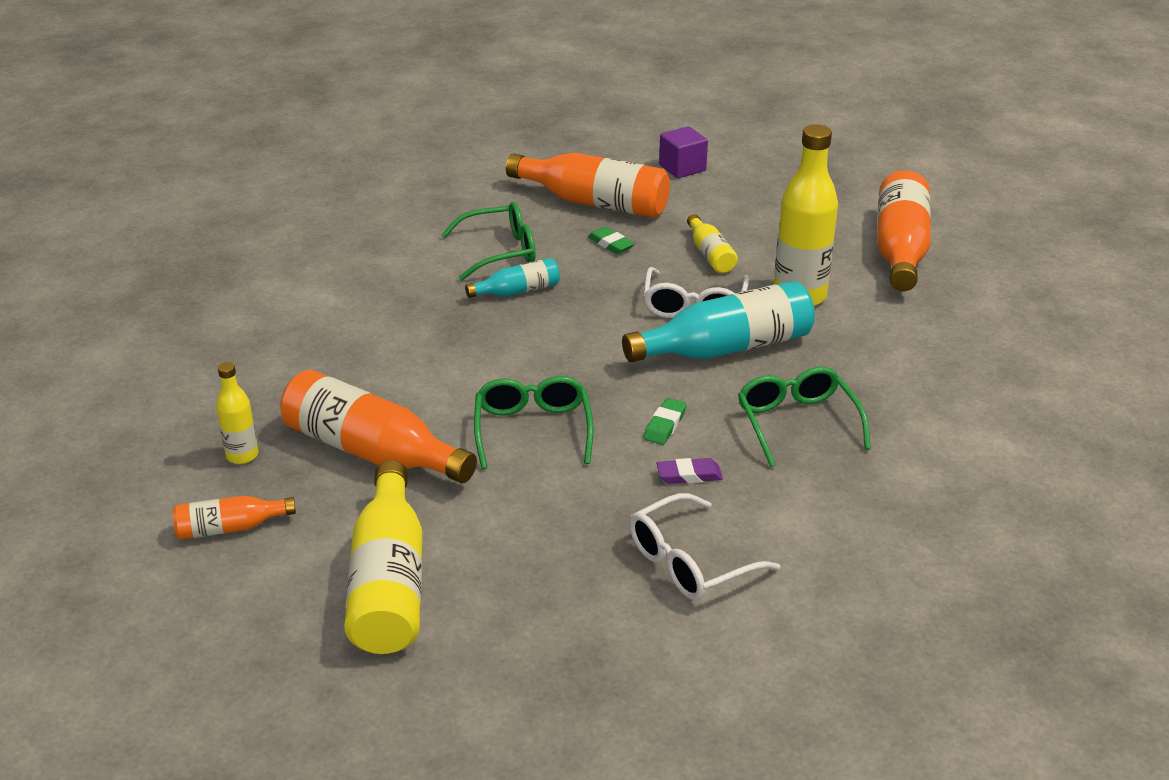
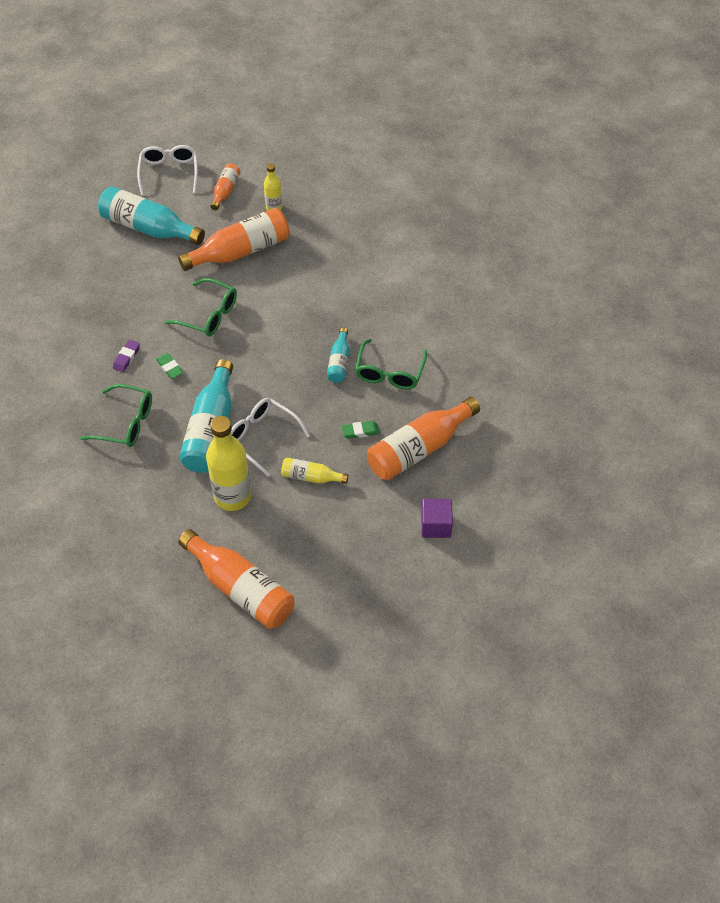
camera: 120 degrees right, 20 degrees up
(389, 582) = (149, 228): yellow bottle -> turquoise bottle
(690, 562) = (73, 328): white glasses -> white glasses (169, 173)

